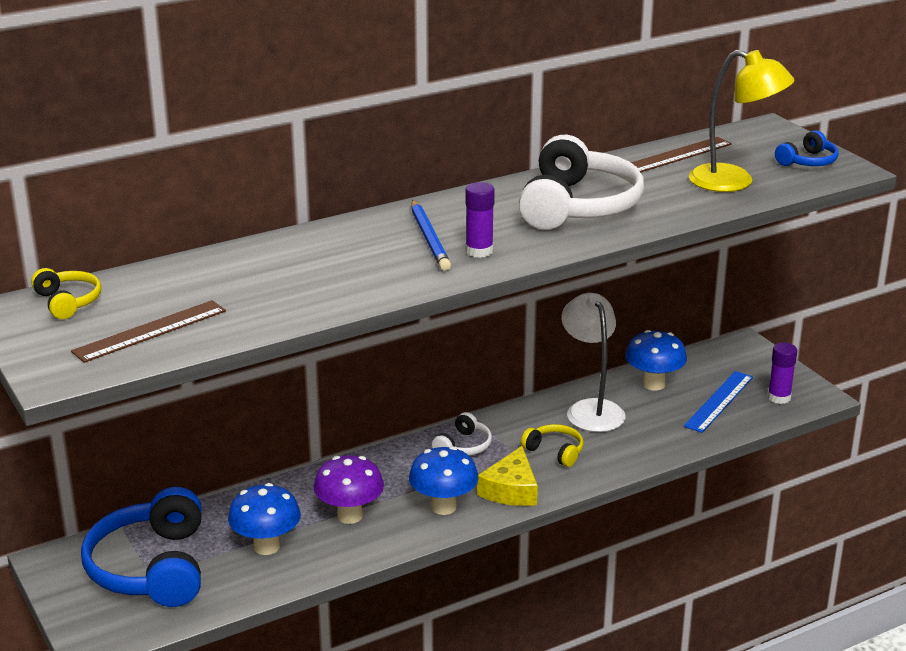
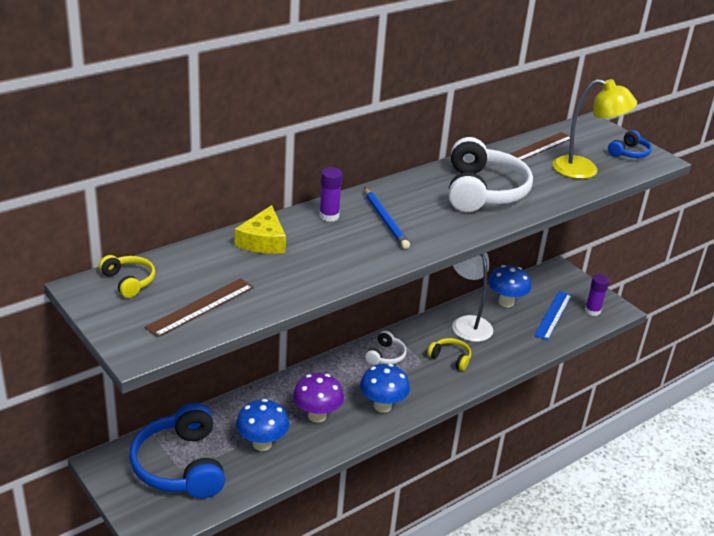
camera: 10 degrees left, 5 degrees up
(479, 251) = (425, 231): purple glue stick -> purple glue stick (329, 216)
(511, 489) = (427, 390): yellow cheese -> yellow cheese (263, 241)

